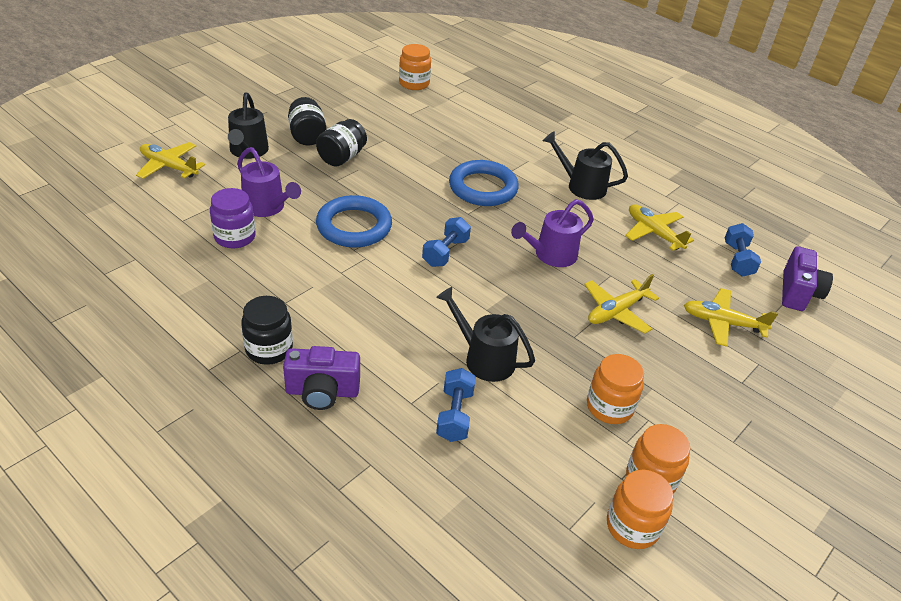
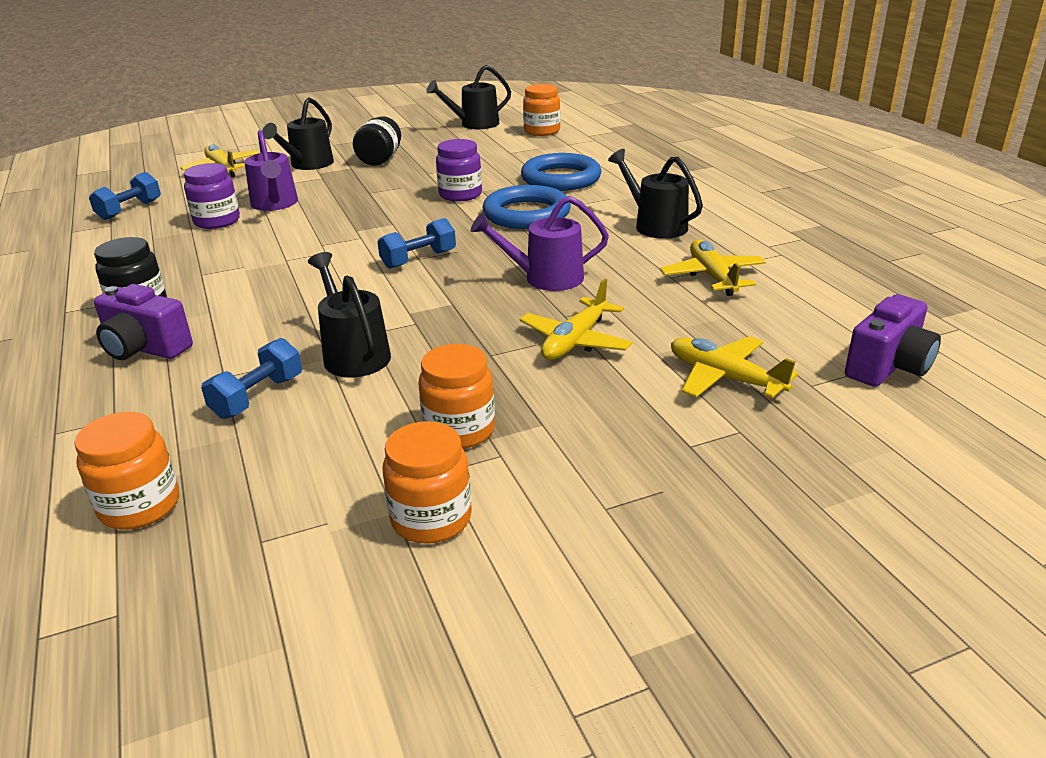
camera: 30 degrees right, 10 degrees down
(342, 157) = (396, 177): black jar -> none
(349, 80) = (474, 124): none -> black watering can
(354, 226) = (344, 227): blue ring -> blue ring (561, 178)
(414, 172) = (460, 194): none -> purple jar
(616, 312) = (575, 341): yellow plane -> yellow plane turned 45 degrees counterclockwise
(632, 526) = (347, 563): orange jar -> orange jar (140, 506)
(737, 260) = (818, 318): blue dumbbell -> blue dumbbell (130, 210)

